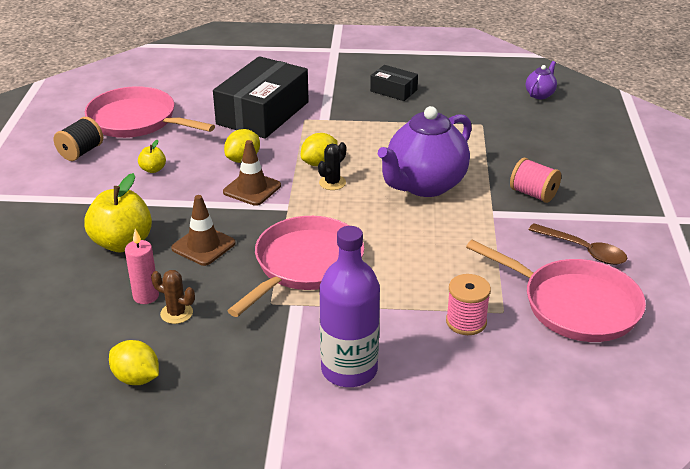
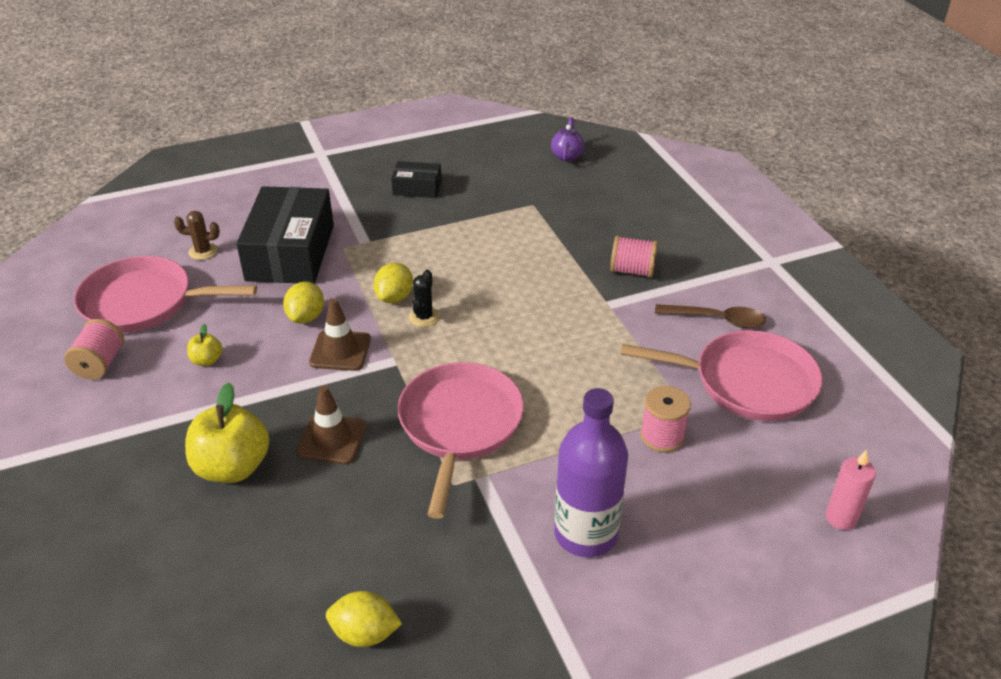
camera: 25 degrees left, 5 degrees up
(81, 152) = (100, 364): black spool -> pink spool
(146, 296) = (307, 526): pink candle -> pink candle (841, 518)
(176, 313) = (357, 534): brown cactus -> brown cactus (203, 251)
(424, 185) = (521, 292): purple teapot -> none

